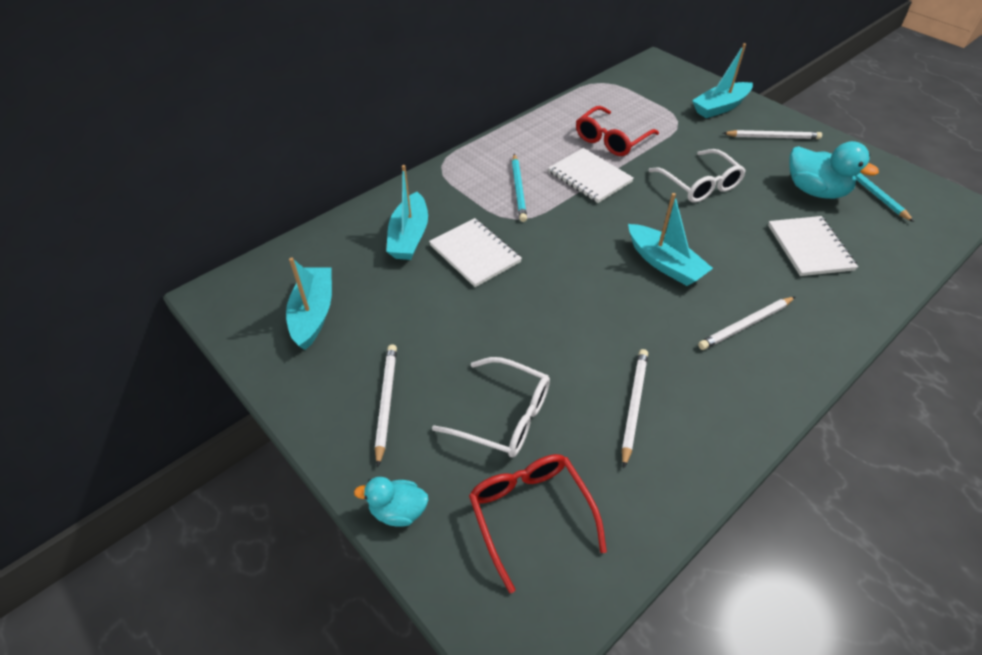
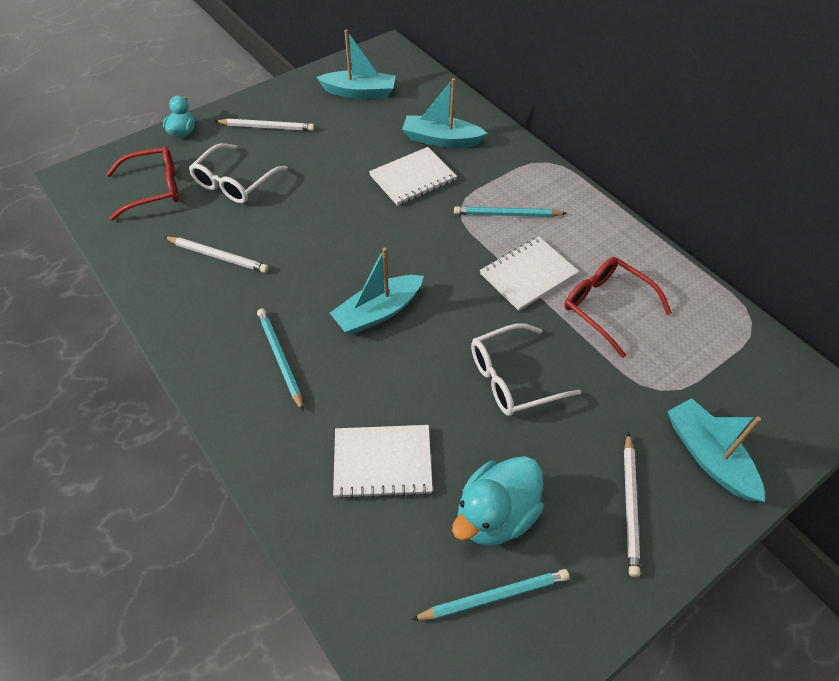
camera: 95 degrees right, 5 degrees up
(746, 325) = (280, 358): white pencil -> turquoise pencil

